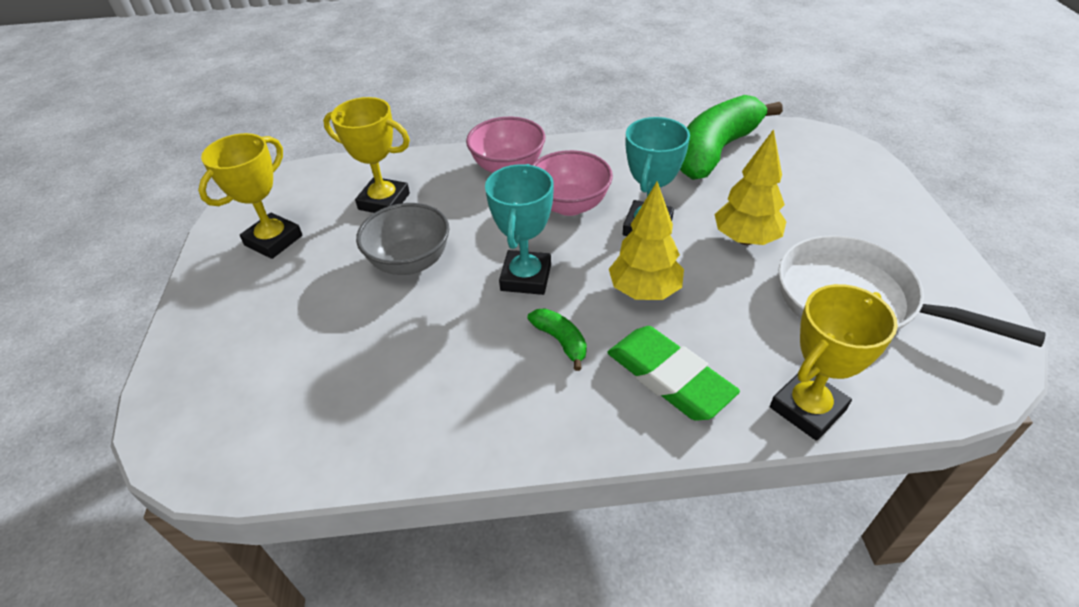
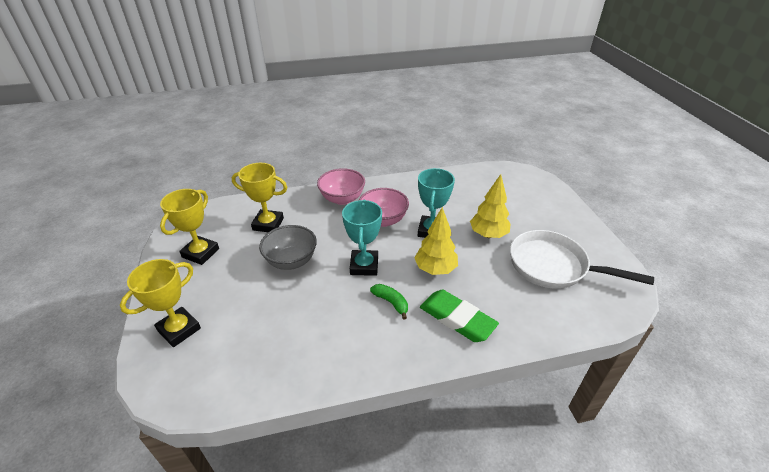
camera: 10 degrees left, 5 degrees down
(716, 150) = (464, 182): green banana -> none
(807, 408) = (536, 329): yellow trophy -> yellow trophy (179, 329)

